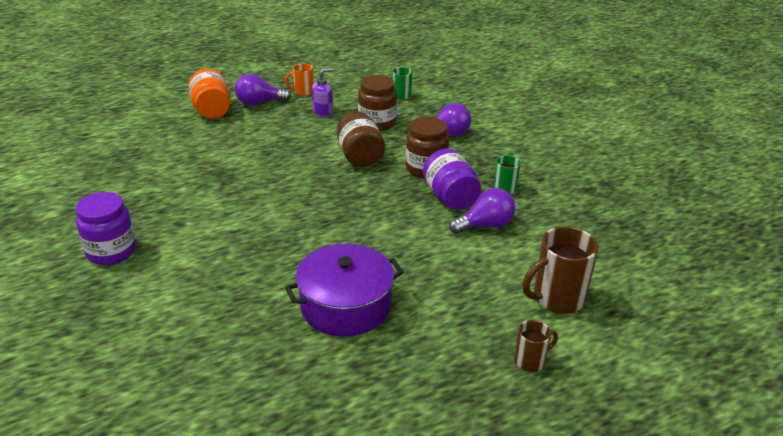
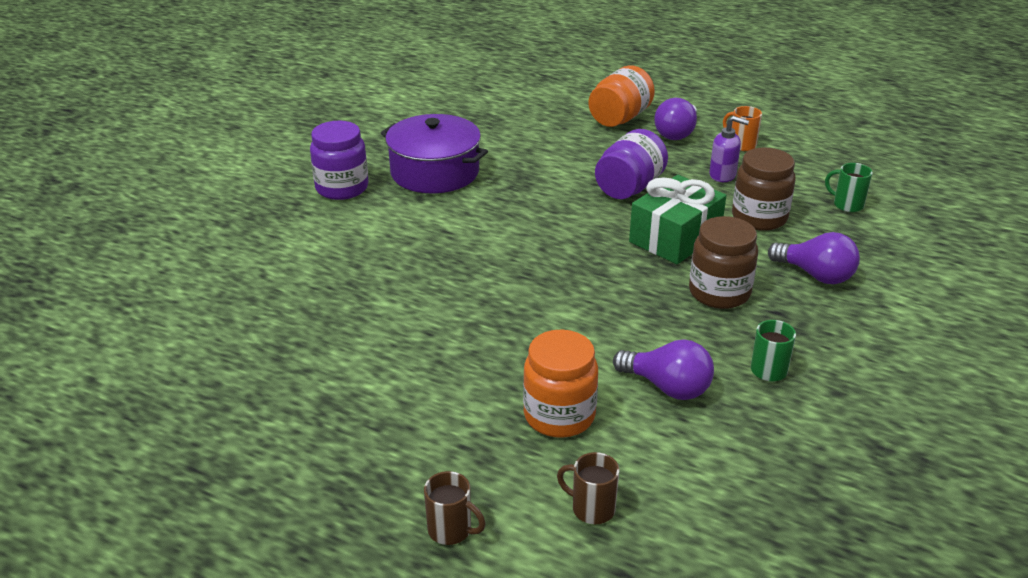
camera: 55 degrees right, 0 degrees up
(259, 103) = (676, 133): purple light bulb -> purple light bulb turned 105 degrees counterclockwise
(345, 306) = (406, 351): purple pot -> purple pot (435, 172)
(360, 156) = (675, 238): brown jar -> green gift
(450, 197) = (687, 336): purple jar -> purple jar (629, 187)
(471, 273) = (559, 416): none -> orange jar
(556, 299) = (591, 509): brown mug -> brown mug, size x0.55

